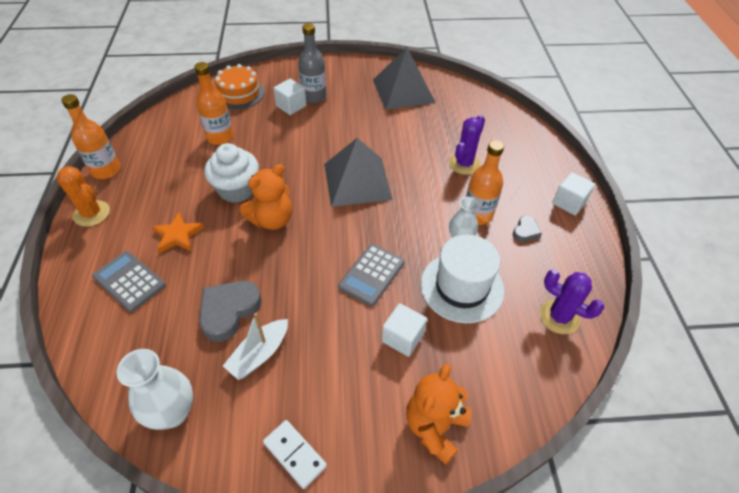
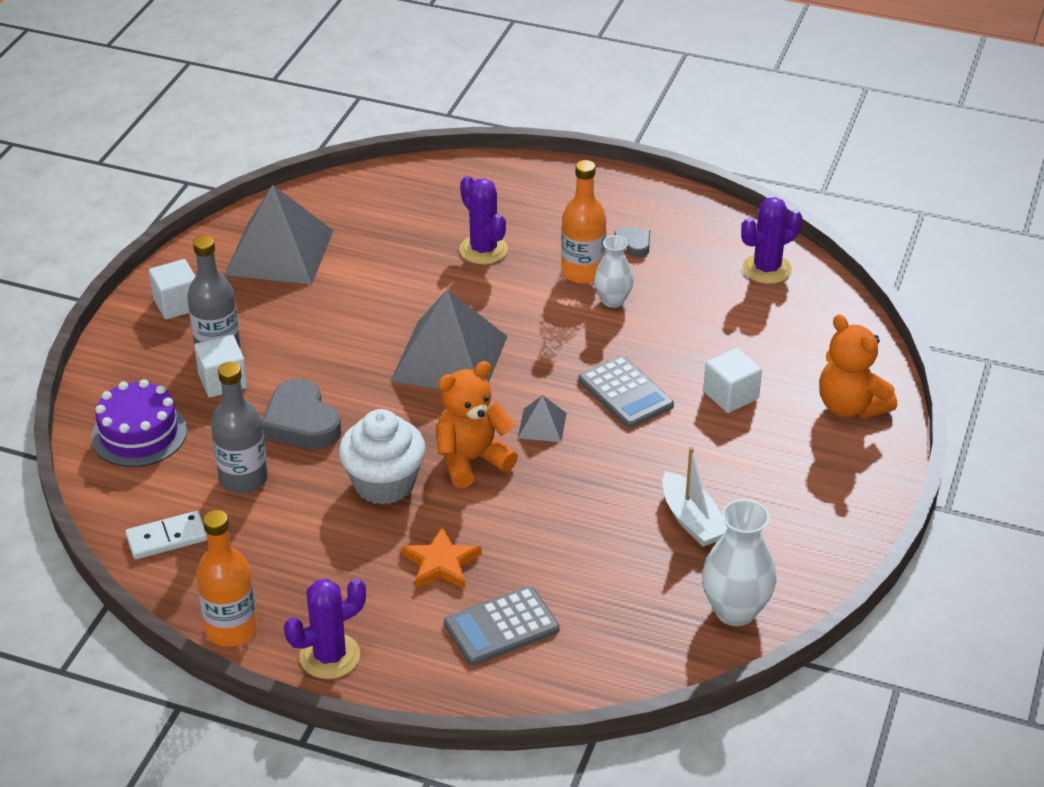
camera: 65 degrees left, 10 degrees down
(92, 213) = (329, 656): orange cactus -> purple cactus
(220, 137) = (243, 479): orange bottle -> grey bottle
(229, 311) = (611, 535): grey heart -> grey heart (301, 422)
(239, 93) = (139, 434): orange cake -> purple cake
(272, 220) = (472, 460): orange teddy bear -> orange teddy bear turned 105 degrees counterclockwise
(295, 454) = (833, 519): white domino -> white domino (167, 538)
(319, 242) = (542, 425): none -> grey pyramid
(462, 287) = (686, 325): white hat -> none
(569, 202) = (610, 192): white cube -> white cube (177, 304)

